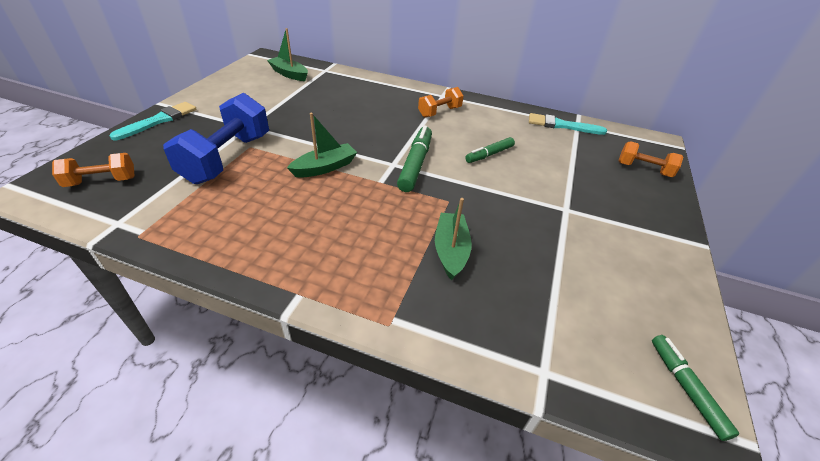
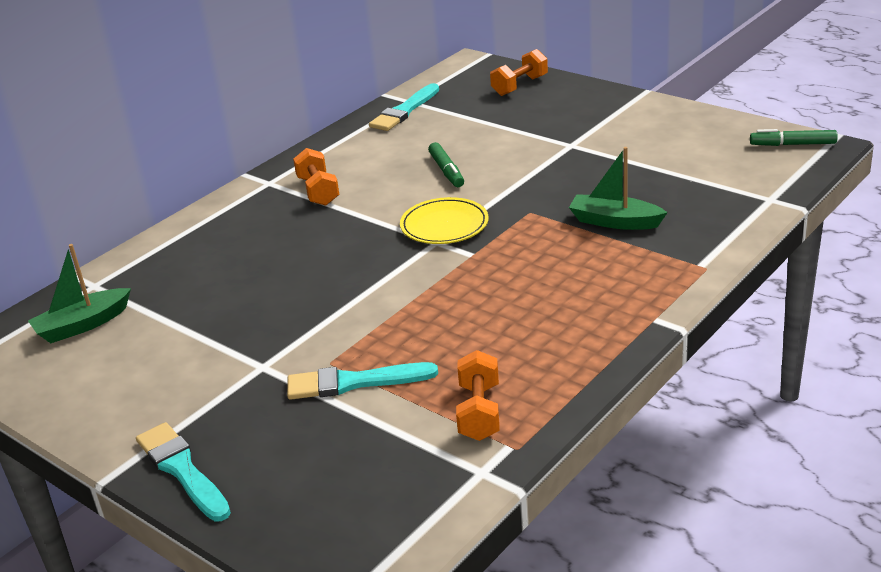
camera: 65 degrees left, 10 degrees down
(102, 181) = (364, 506): orange dumbbell -> orange dumbbell (479, 412)
(227, 158) = (354, 382): blue dumbbell -> turquoise brush
(325, 167) = (420, 295): green boat -> none
(415, 164) = (444, 225): green marker -> yellow plate

